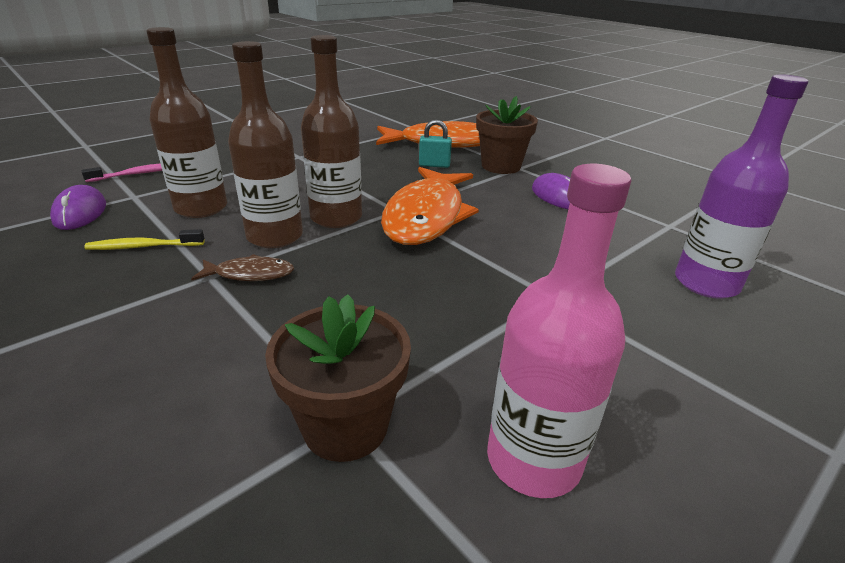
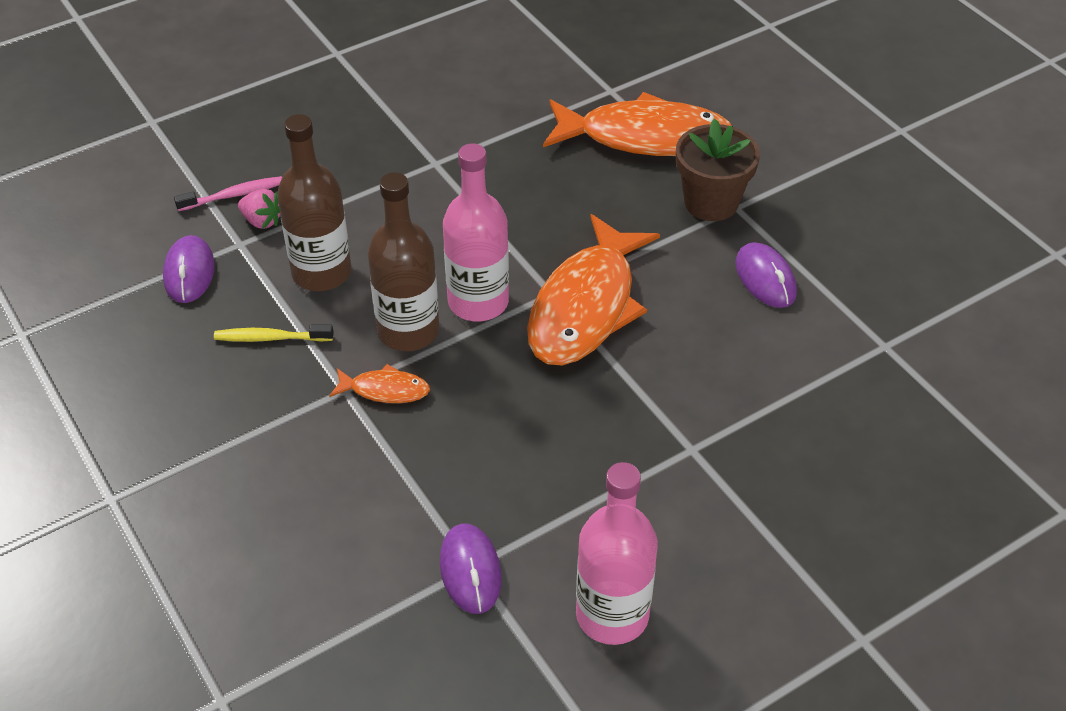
camera: 10 degrees right, 15 degrees up
(156, 185) = (262, 221): none -> pink strawberry
(250, 274) = (385, 390): brown fish -> orange fish
(336, 218) = (478, 302): brown bottle -> pink bottle
(345, 426) = (470, 571): brown flower pot -> purple mouse
(434, 165) = (618, 194): turquoise padlock -> none
(706, 283) = (870, 445): purple bottle -> none

